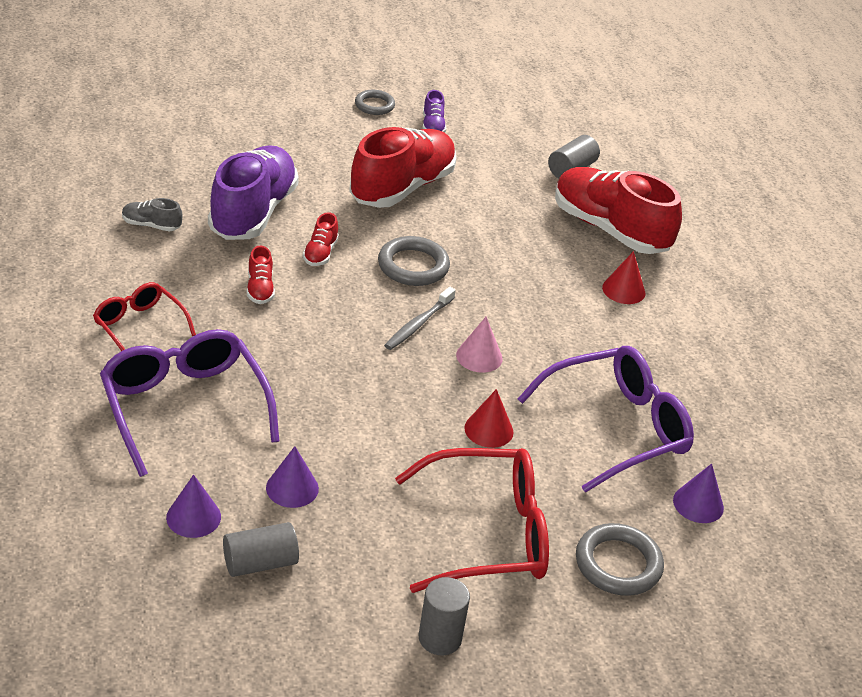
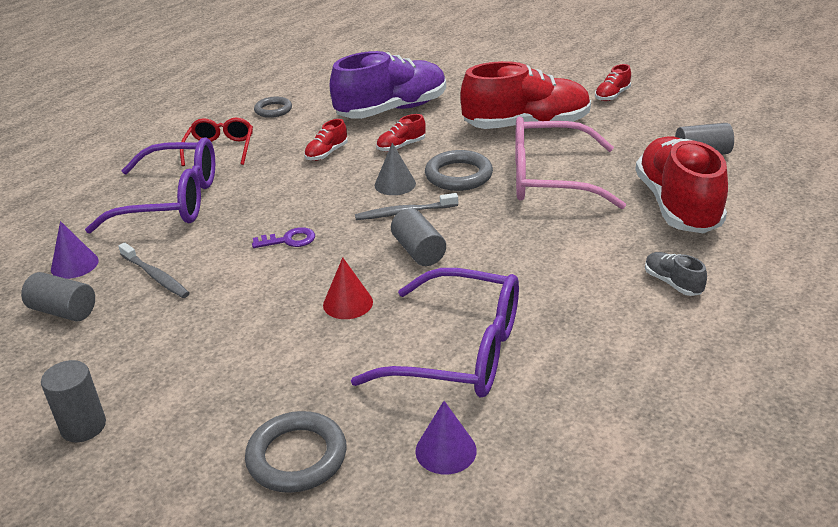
camera: 50 degrees right, 5 degrees down
(151, 225) = (316, 99): grey shoe -> grey shoe (672, 283)
(184, 406) = (173, 201): purple glasses -> purple glasses turned 75 degrees clockwise
(292, 488) = (155, 276): purple cone -> grey toothbrush
(359, 396) = (289, 240): none -> purple key
(371, 298) = (395, 184): none -> grey cone
(374, 105) = (582, 72): grey ring -> grey ring (273, 110)
(433, 126) = (612, 95): purple shoe -> red shoe
(479, 356) = (419, 251): pink cone -> grey cylinder
(488, 534) = (232, 374): red glasses -> none
(490, 240) = (549, 179): none -> pink glasses
(623, 290) = (625, 253): red cone -> none

